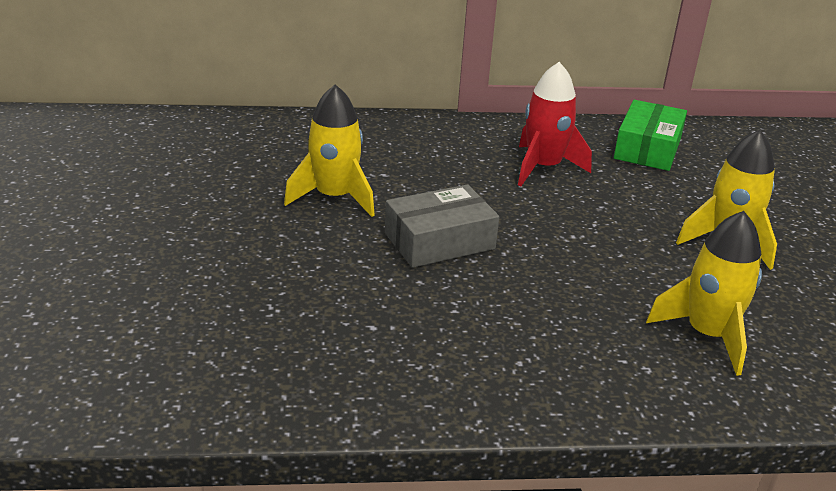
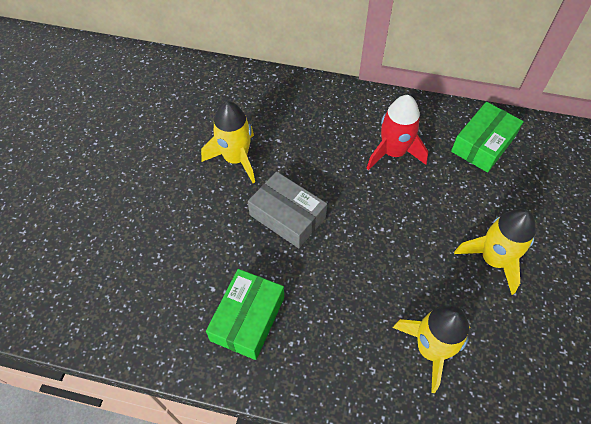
camera: 20 degrees right, 25 degrees up
(439, 241) = (287, 216): grey box -> grey box turned 45 degrees clockwise
(442, 348) = (247, 318): none -> green box

